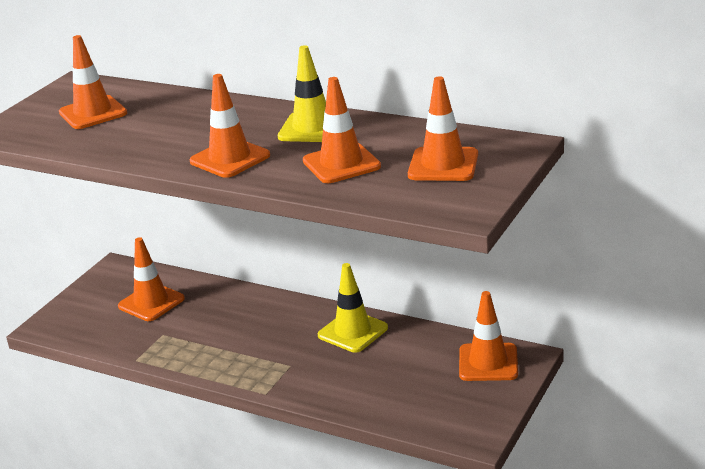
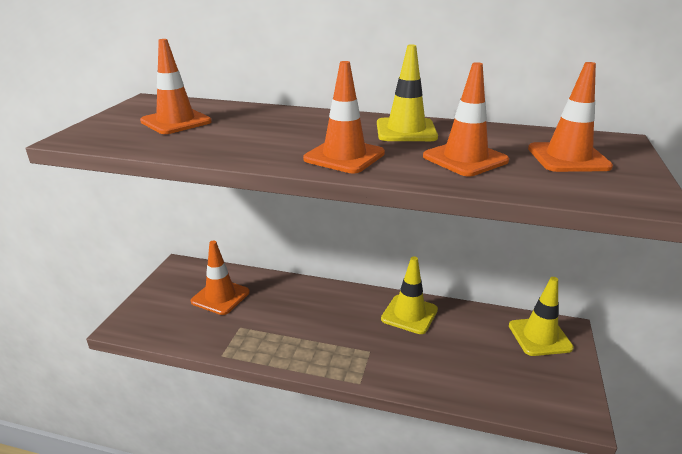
camera: 15 degrees left, 0 degrees up
(488, 362) = (539, 336): orange traffic cone -> yellow traffic cone

